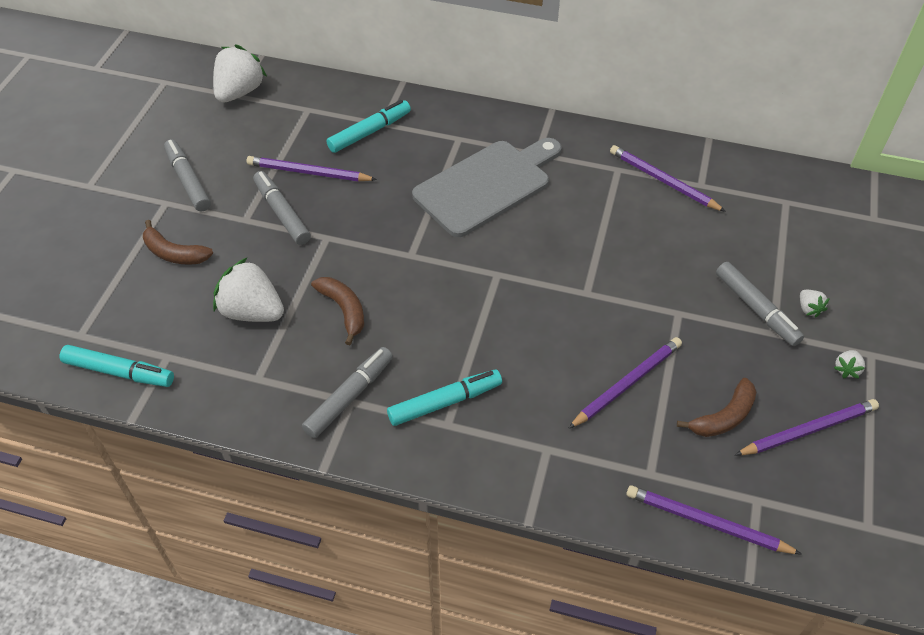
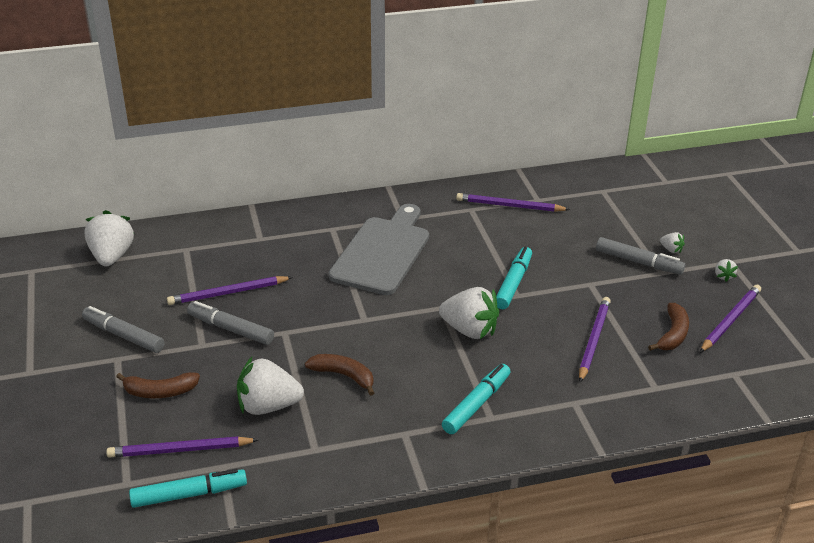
camera: 30 degrees left, 15 degrees down
(349, 397) = (400, 431): grey marker -> none
(369, 132) = (254, 248): turquoise marker -> turquoise marker (513, 283)
(504, 313) = (469, 330): none -> white strawberry
(707, 523) = (715, 400): purple pencil -> purple pencil (180, 450)

